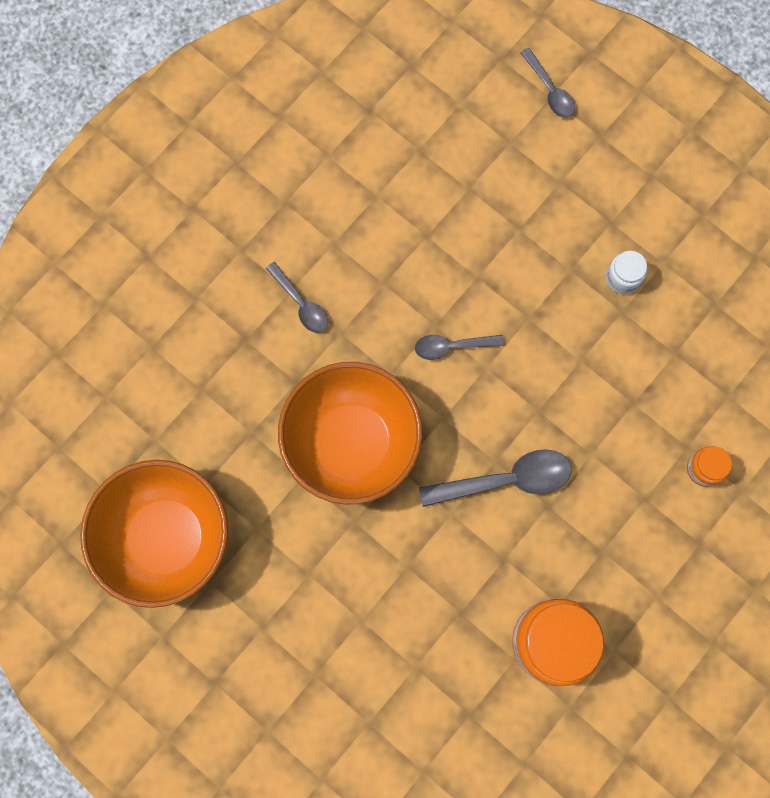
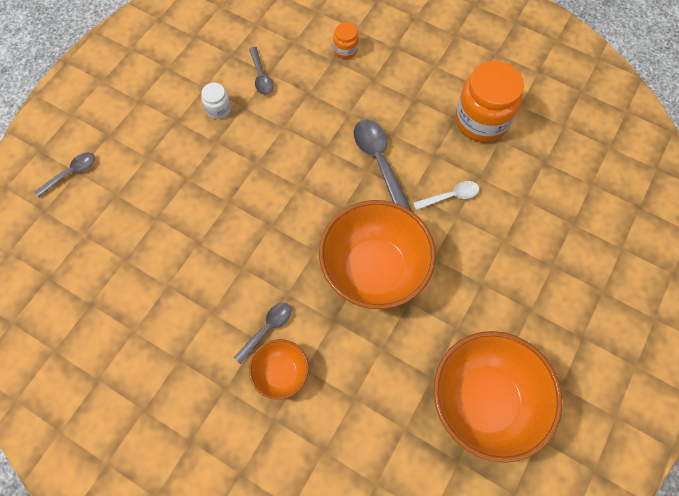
camera: 100 degrees left, 10 degrees down
(246, 312) = (281, 373): none -> orange bowl
(437, 565) = (450, 196): none -> white spoon
(452, 346) = (286, 211): grey spoon -> grey spoon (261, 76)

